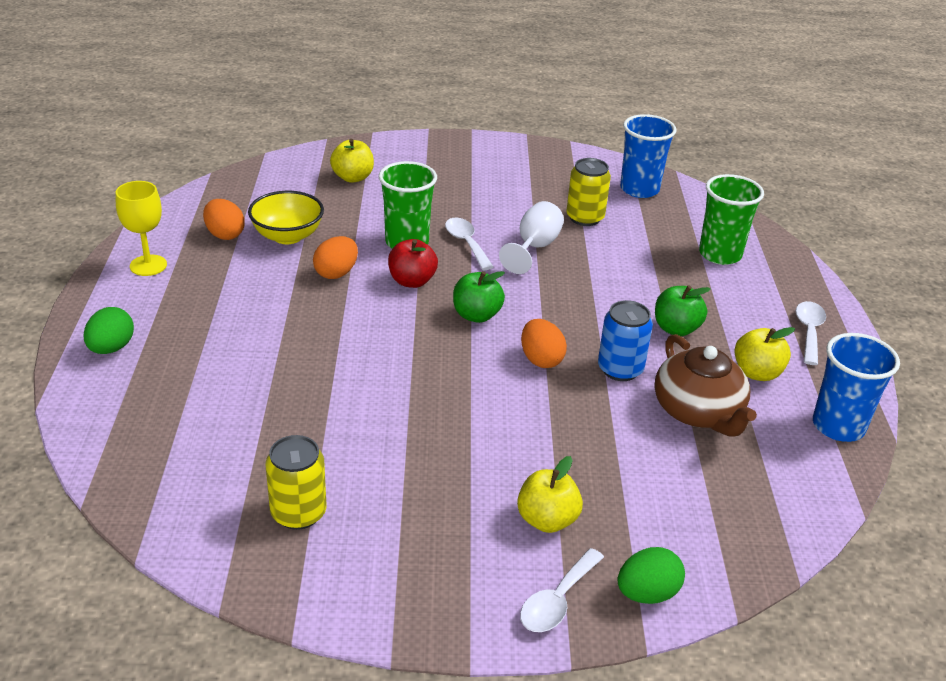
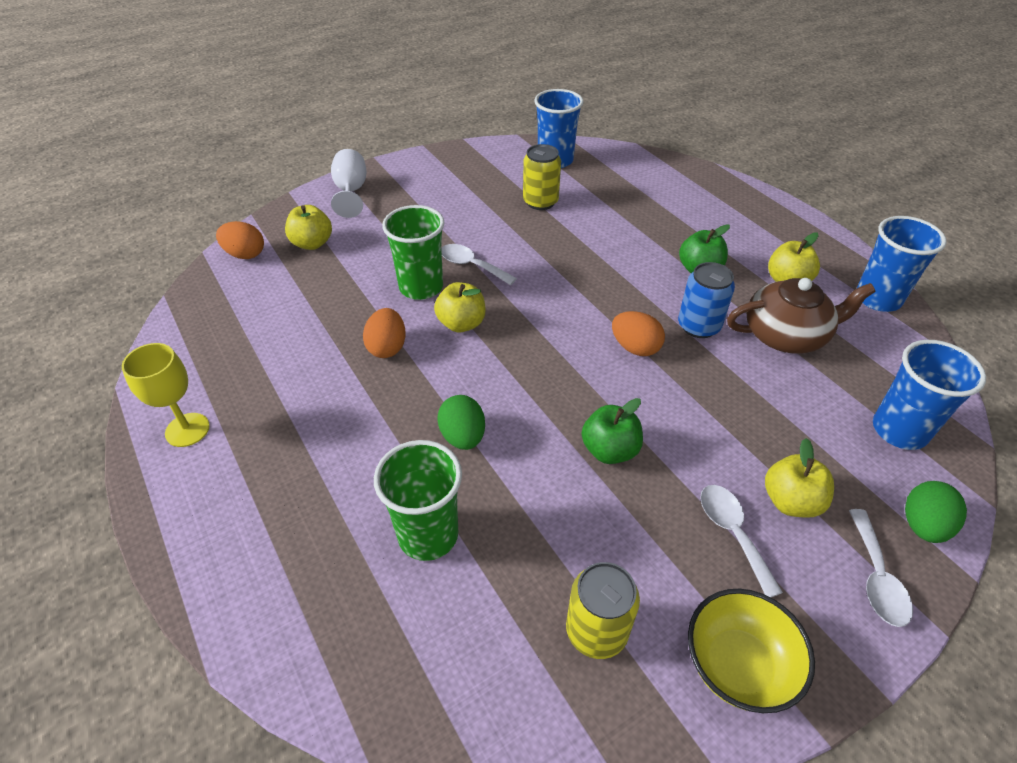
camera: 30 degrees left, 10 degrees up
(111, 348) = (232, 551): green egg -> green egg (463, 436)
(225, 234) = (240, 356): orange egg -> orange egg (245, 254)
(287, 236) = (305, 330): yellow bowl -> yellow bowl (737, 665)
(412, 281) = (461, 323): red apple -> yellow apple
(476, 315) = (546, 331): green apple -> green apple (609, 450)
(534, 247) = (529, 245): white goblet -> white goblet (351, 192)
(698, 412) = (786, 335): brown teapot -> brown teapot turned 45 degrees counterclockwise
(717, 526) = (899, 430): none -> blue cup
(720, 254) = (664, 192): green cup -> green cup (428, 535)
(809, 331) = (782, 230): white spoon -> white spoon (732, 533)

